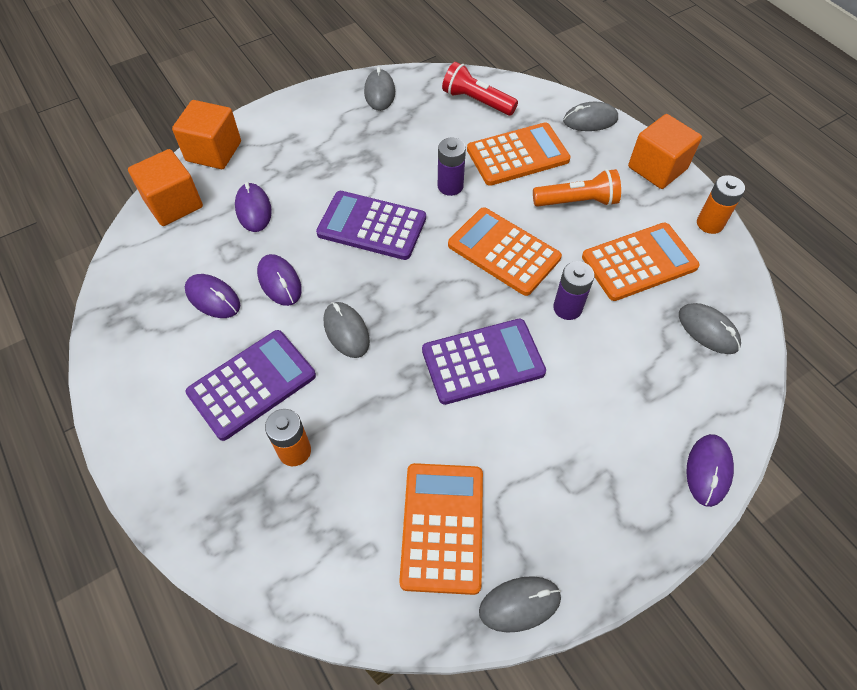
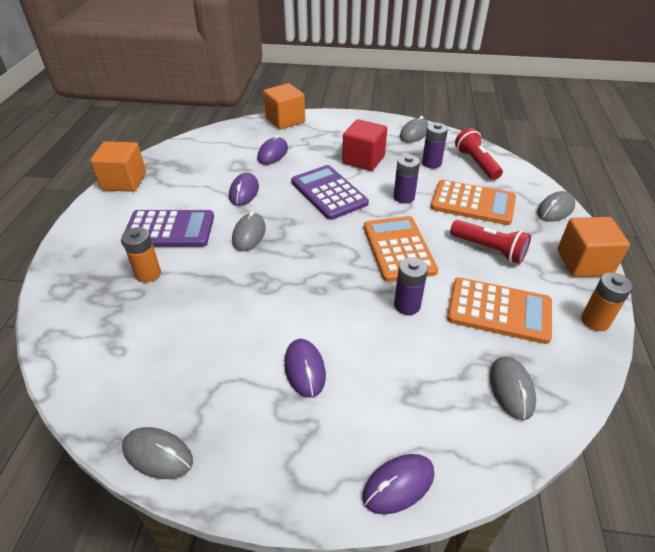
camera: 40 degrees right, 15 degrees down
(173, 204) = (237, 133): orange cube -> orange cube (124, 181)
(213, 298) = (202, 181): purple mouse -> purple mouse (305, 369)
(363, 160) = (363, 160): none -> red cube
(435, 125) = (431, 163): none -> purple battery
(442, 527) = (171, 371): orange calculator -> none
(483, 361) = (310, 299): purple calculator -> none
(577, 201) = (489, 249): orange flashlight -> red flashlight
(590, 120) = (555, 209): grey mouse -> grey mouse turned 75 degrees counterclockwise

